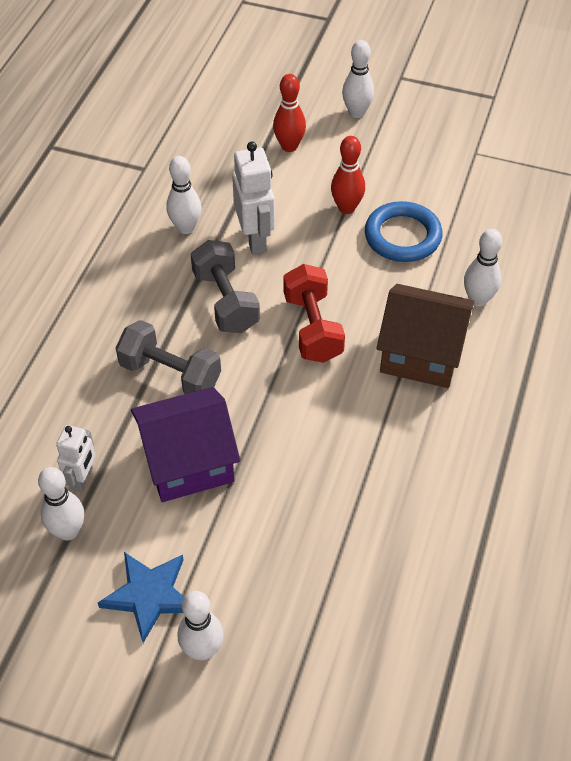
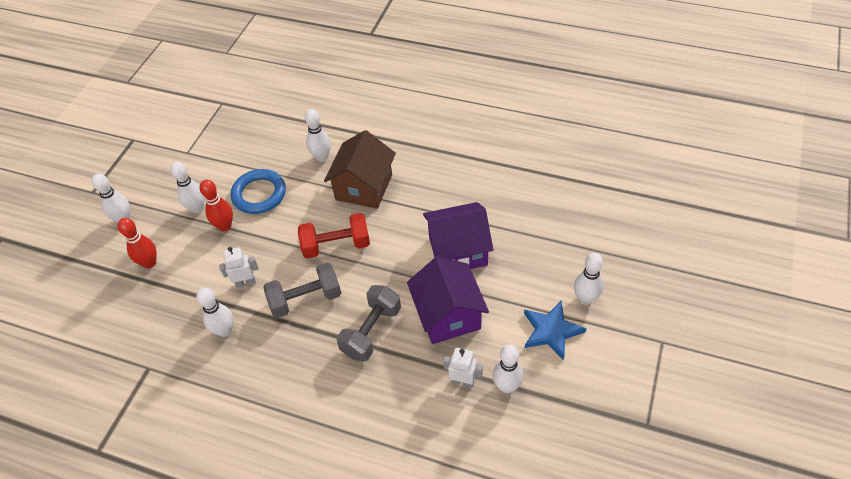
camera: 85 degrees left, 0 degrees up
(255, 239) = (246, 282): white robot -> white robot, size x0.63
(300, 475) = (458, 251): none -> purple house
(376, 177) = (197, 208): none -> white bowling pin

